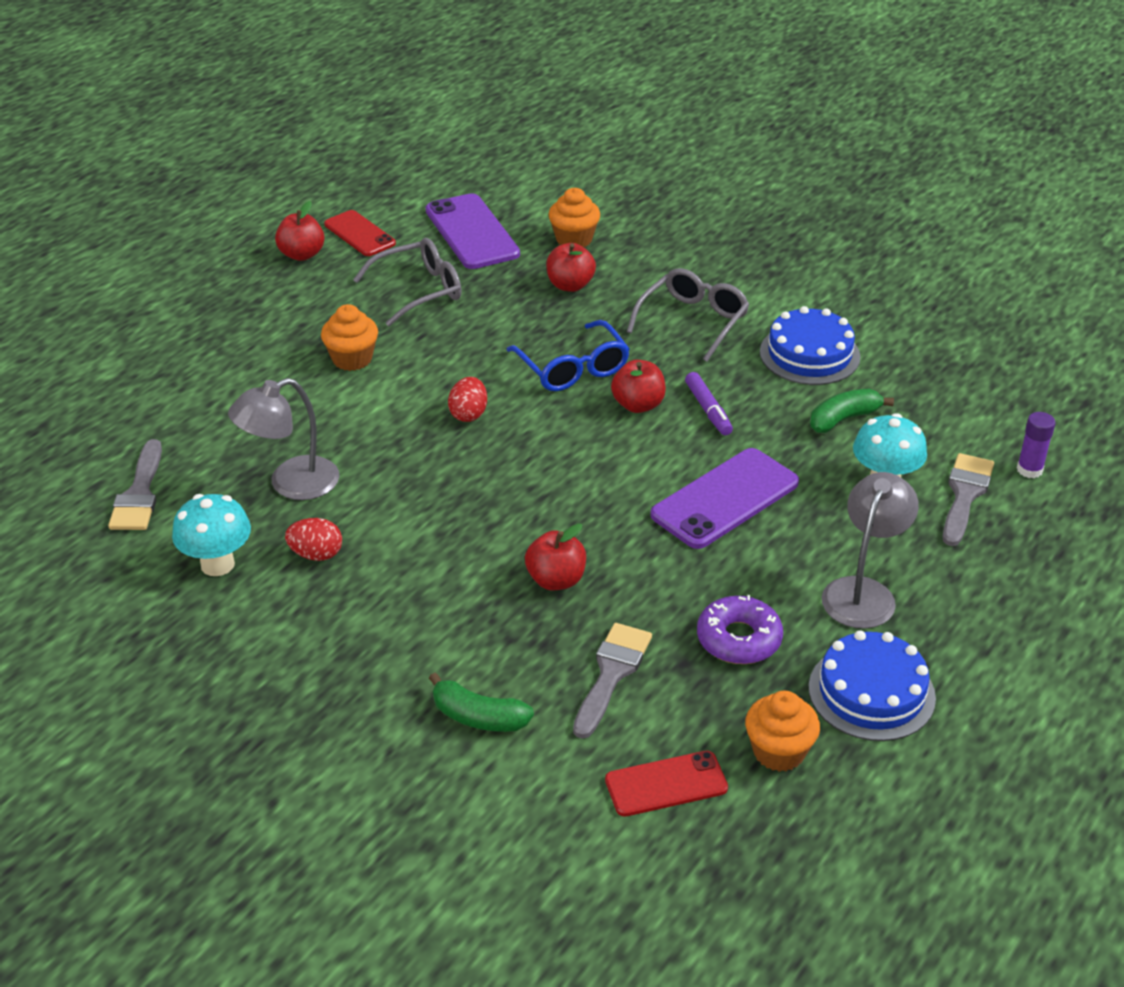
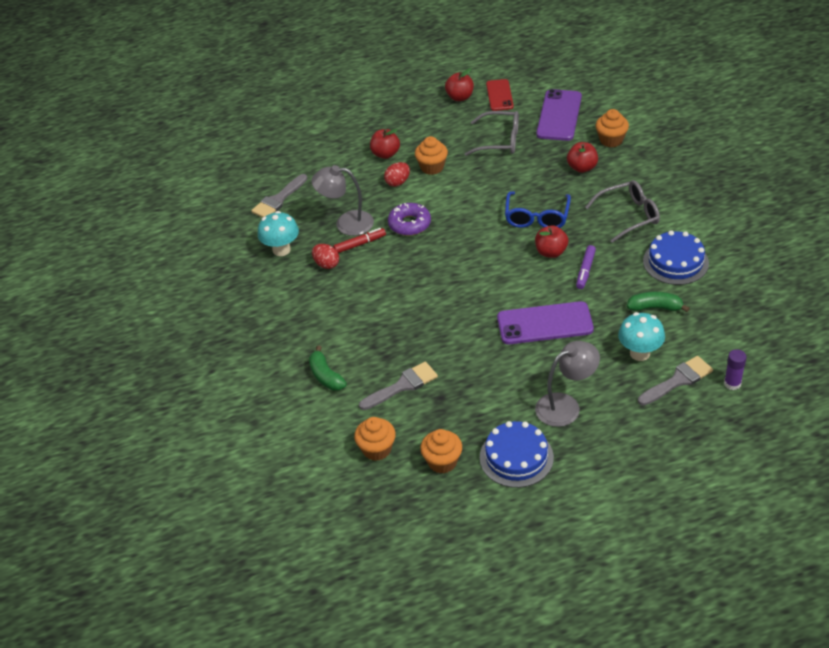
camera: 40 degrees right, 5 degrees up
(343, 504) = (360, 244): none -> red marker
(468, 414) = (460, 221): red egg -> red egg (398, 182)
(556, 580) = (421, 327): red apple -> red apple (385, 154)
(666, 784) = (377, 449): red phone -> orange cupcake
(739, 639) = (478, 398): purple donut -> purple donut (409, 224)

